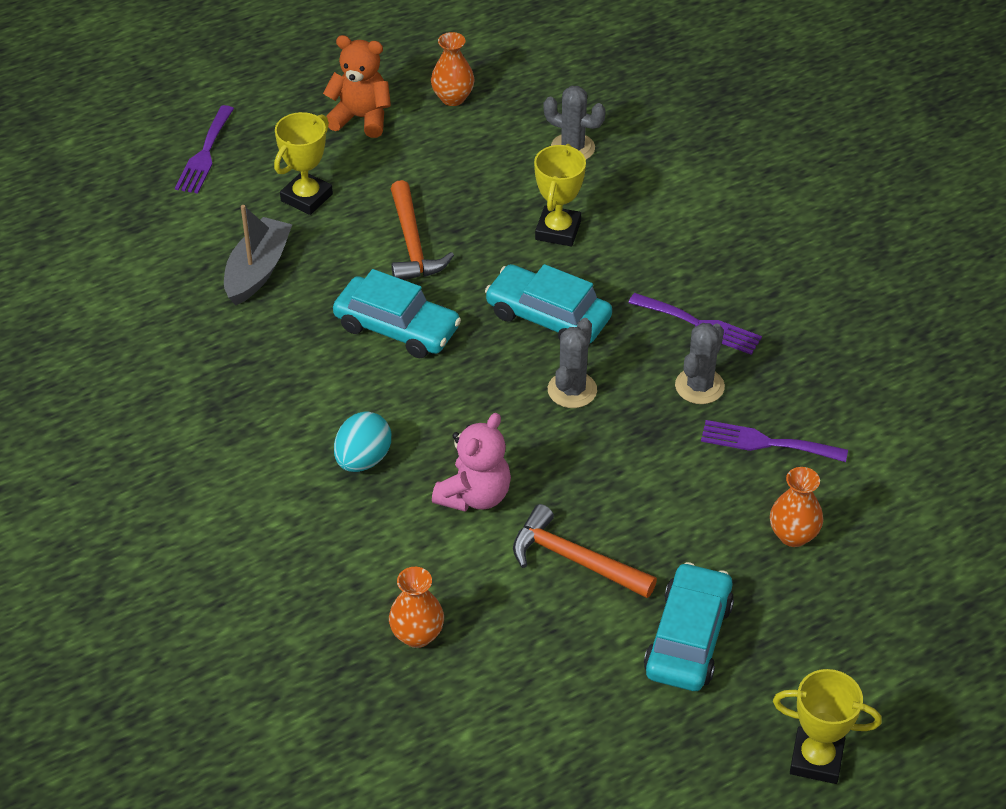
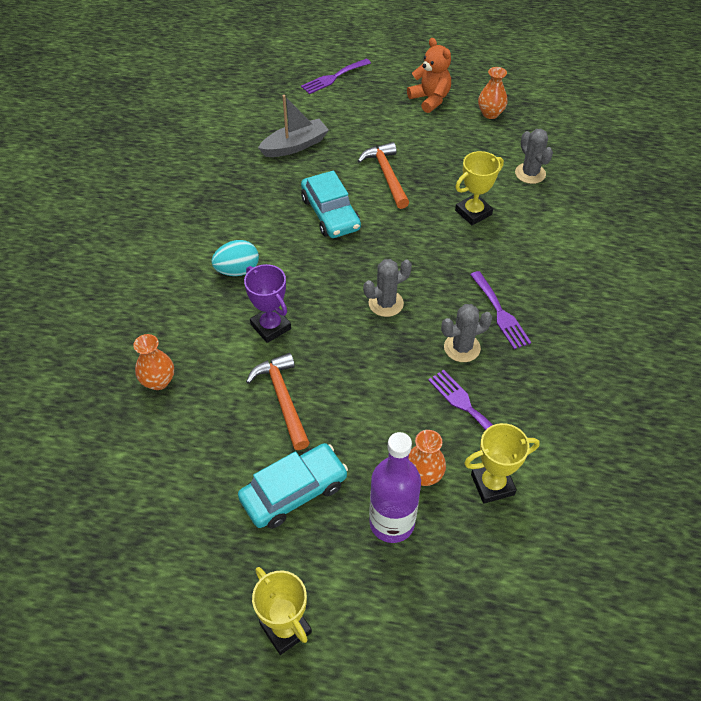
camera: 40 degrees right, 5 degrees up
(306, 197) = (359, 124): yellow trophy -> yellow trophy (492, 484)
(412, 243) = (386, 175): orange hammer -> orange hammer turned 135 degrees clockwise
(475, 495) = (270, 327): pink teddy bear -> purple trophy
(548, 316) = (417, 255): turquoise car -> none
(810, 599) = (392, 523): none -> purple bottle

